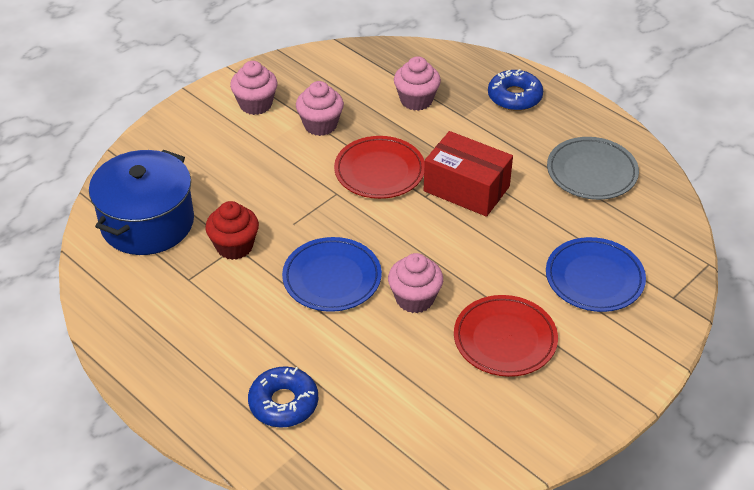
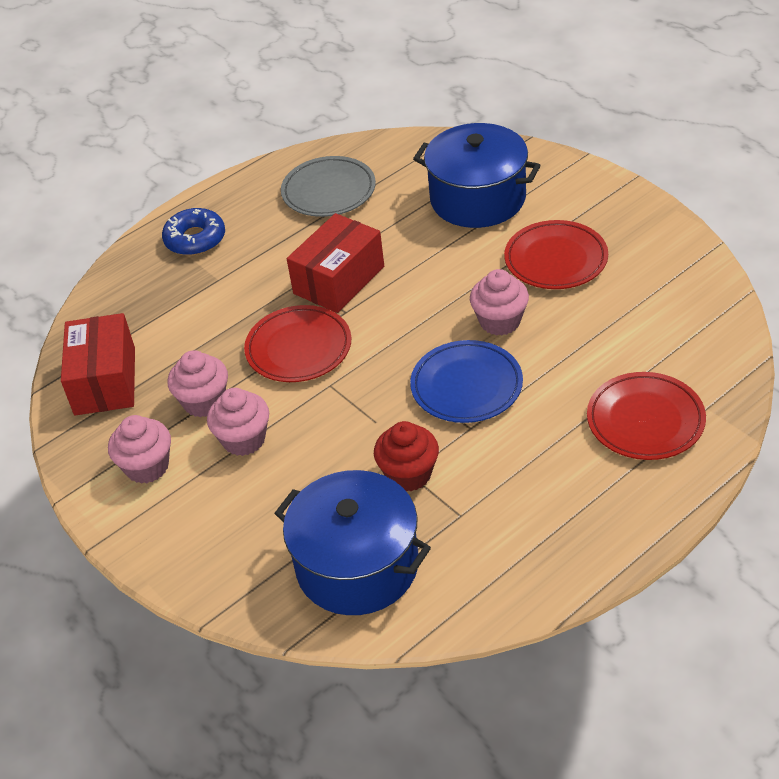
camera: 80 degrees left, 0 degrees up
(283, 403) = (645, 420): blue donut -> red plate
(344, 71) = (105, 381): none -> red box
(416, 100) = (179, 317): pink cupcake -> pink cupcake (244, 439)
(594, 278) = (478, 198): blue plate -> blue pot

